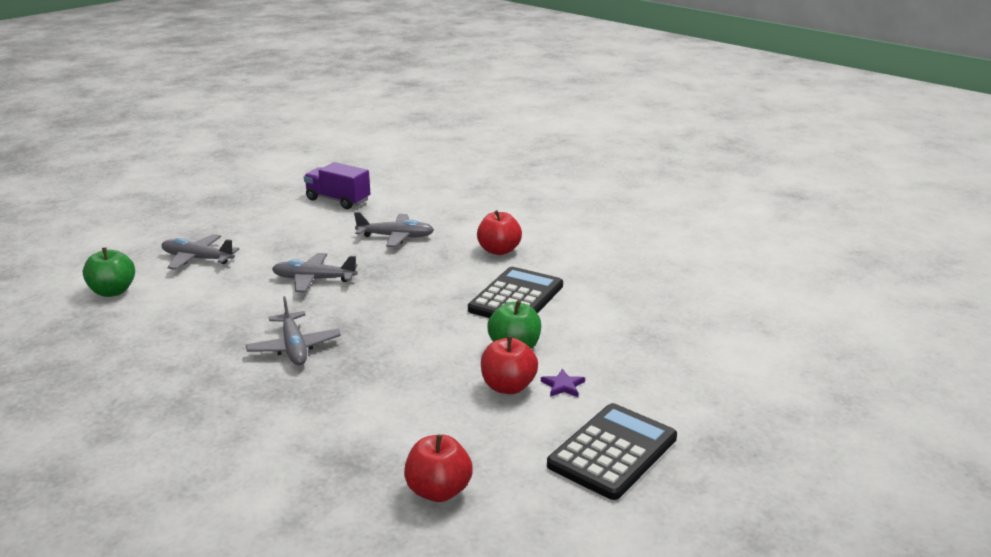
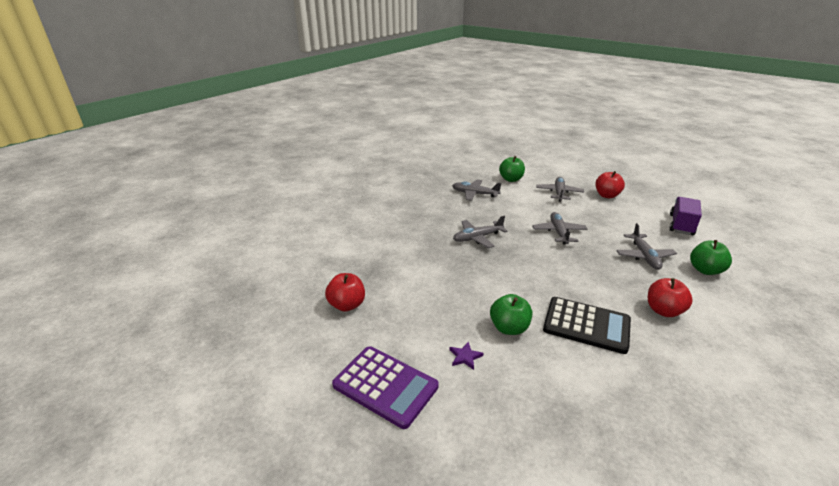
camera: 85 degrees right, 5 degrees up
(140, 334) = (474, 194): none -> grey plane
(435, 212) = (705, 270): none -> green apple
(508, 387) = (457, 327): red apple -> red apple (607, 195)
(612, 452) = (385, 386): black calculator -> purple calculator

